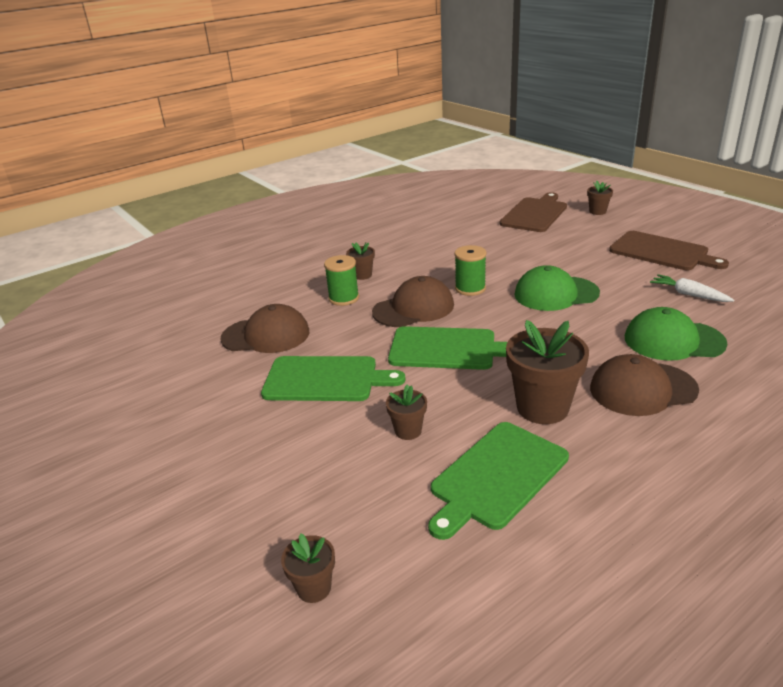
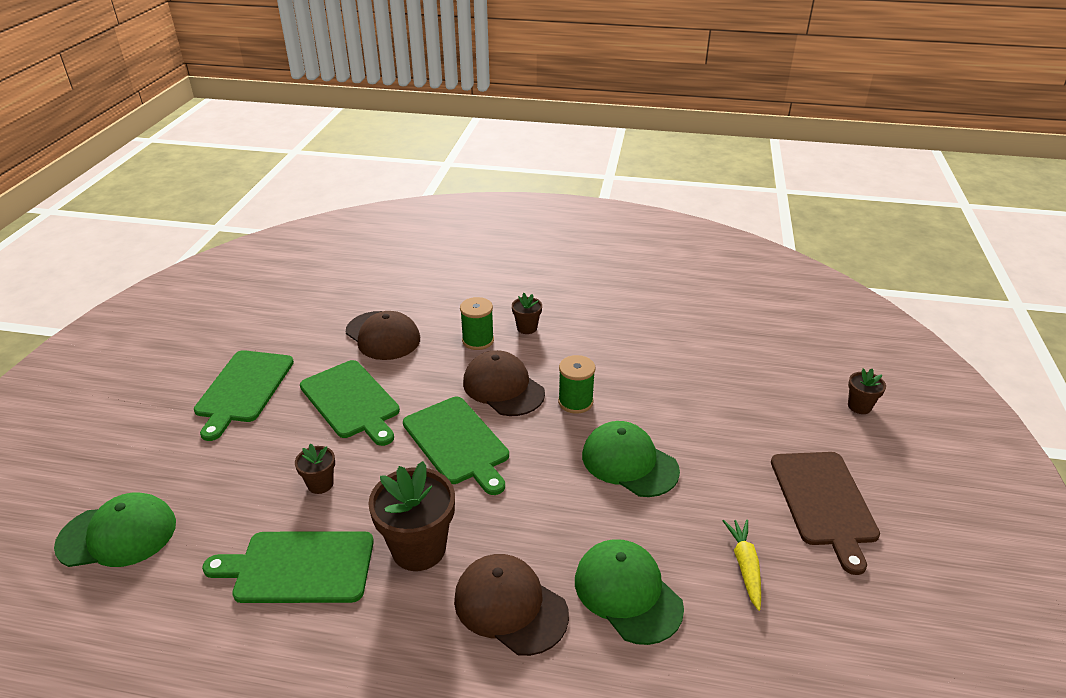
camera: 45 degrees right, 5 degrees up
(214, 432) = (243, 389): none -> green cutting board
(314, 588) = (118, 534): brown flower pot -> green cap
(413, 308) = (503, 387): brown cap -> brown cap turned 150 degrees counterclockwise
(535, 214) = (787, 365): brown cutting board -> none
(689, 294) = (745, 566): white carrot -> yellow carrot

